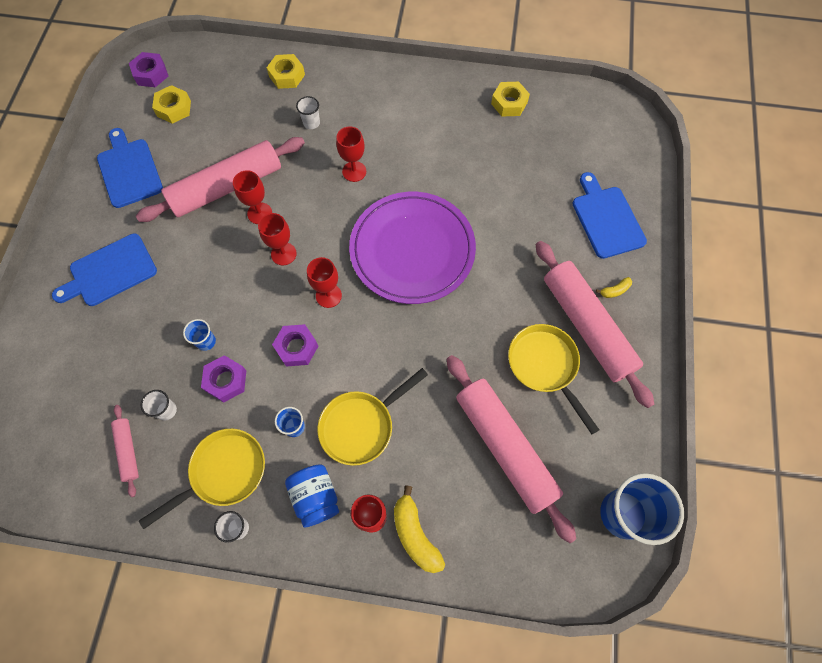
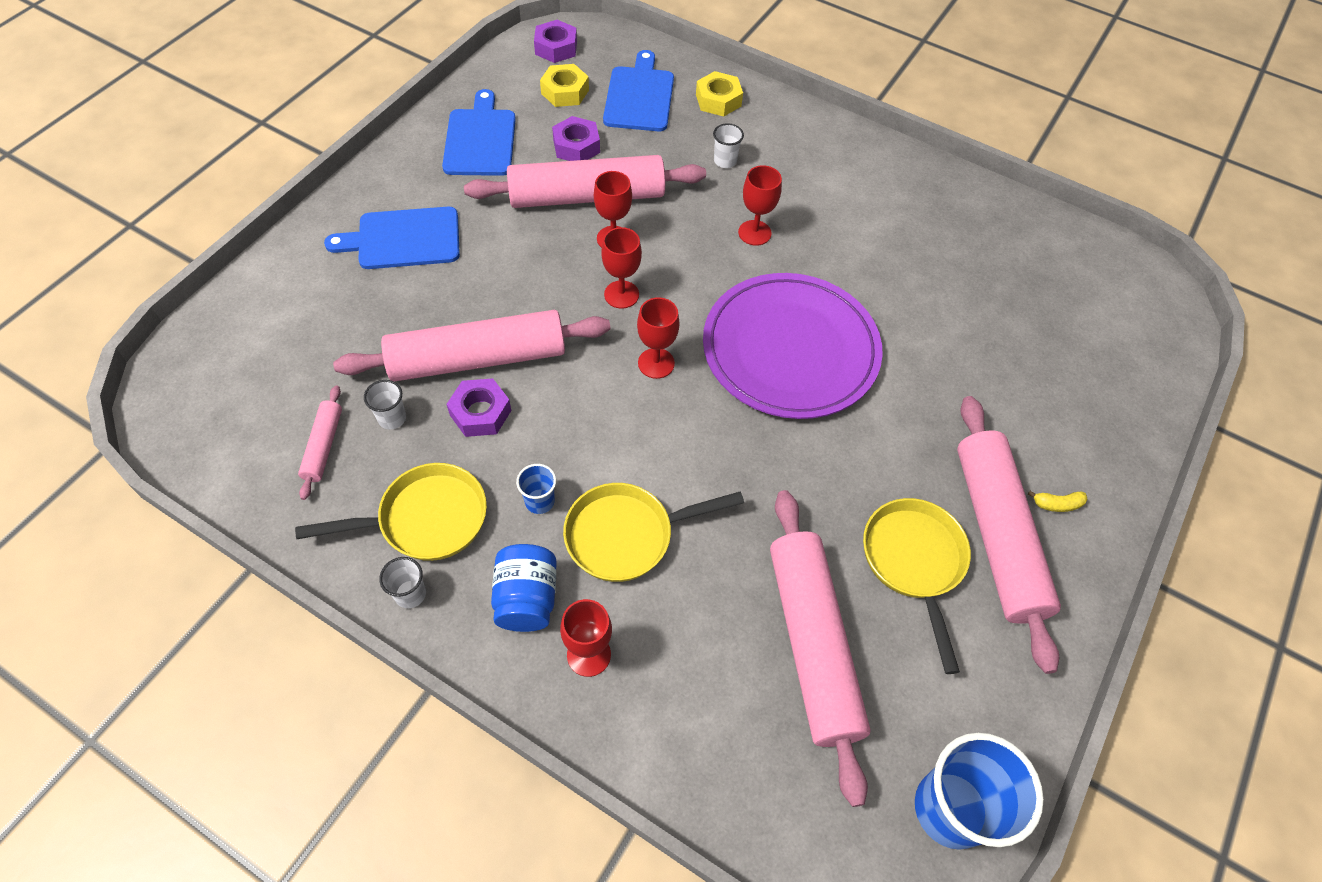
camera: 20 degrees right, 10 degrees down
(206, 341) = (478, 358): blue cup -> pink rolling pin
(296, 347) = (587, 408): purple nut -> purple nut (576, 146)
(415, 534) = (637, 704): yellow banana -> none
(509, 103) = (997, 223): yellow nut -> none
(606, 219) = (1080, 409): blue cutting board -> blue cutting board (639, 96)

